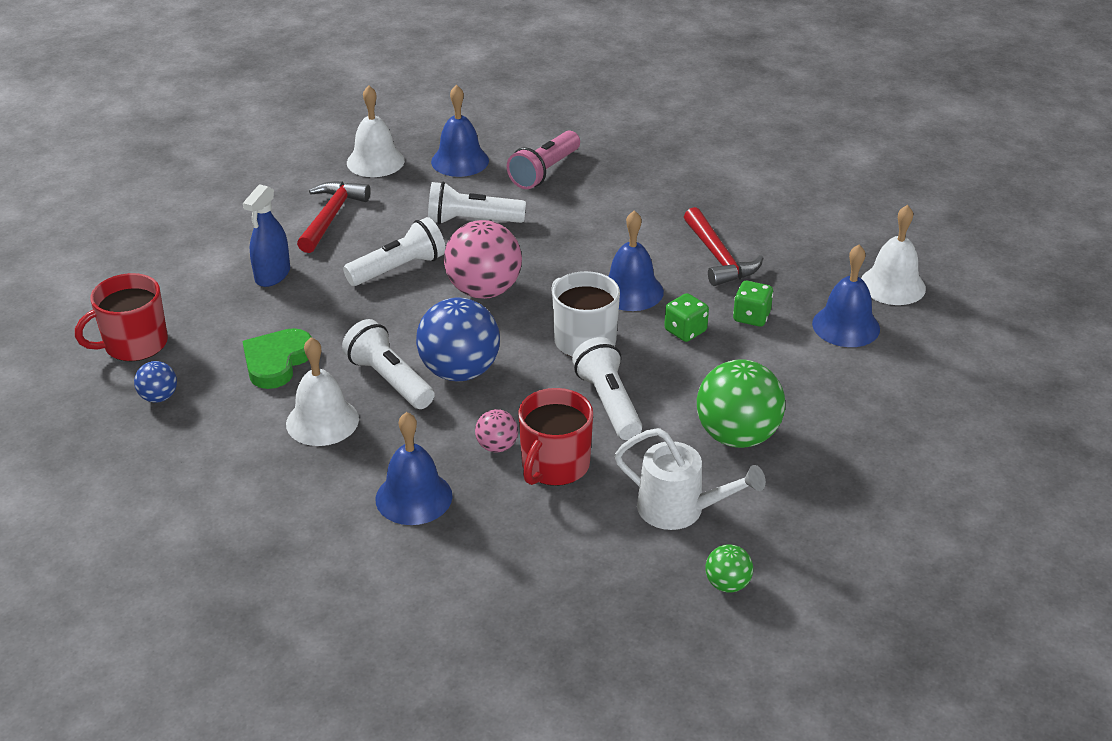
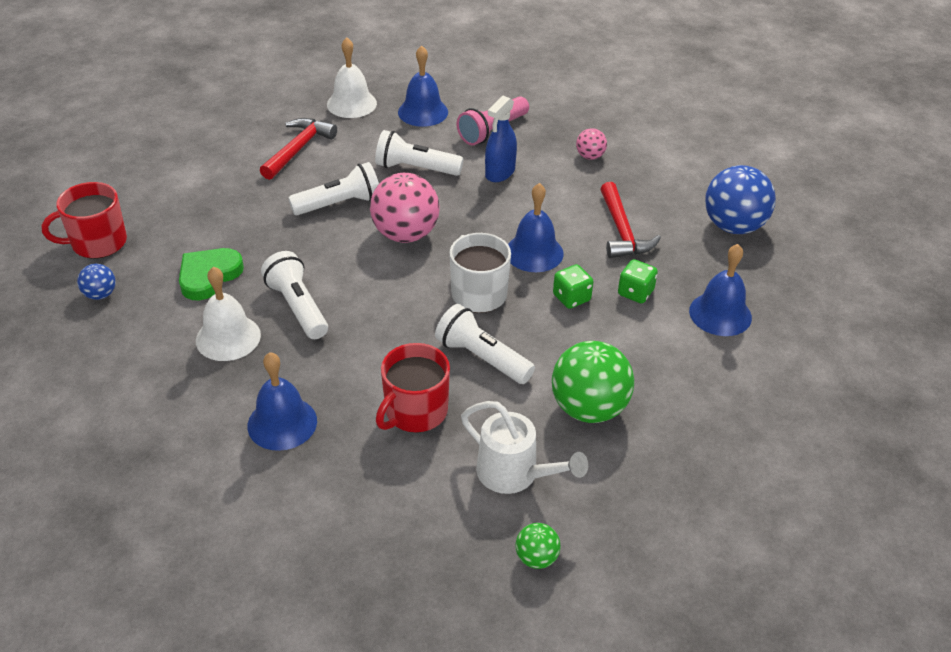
camera: 10 degrees right, 5 degrees up
(272, 275) = (232, 195): blue spray bottle -> blue spray bottle (500, 173)
(459, 371) = (360, 308): blue ball -> blue ball (733, 226)
(497, 446) = (370, 385): pink ball -> pink ball (590, 156)
(608, 403) = (482, 358): white flashlight -> white flashlight turned 45 degrees counterclockwise
(892, 285) = (775, 280): white bell -> none

